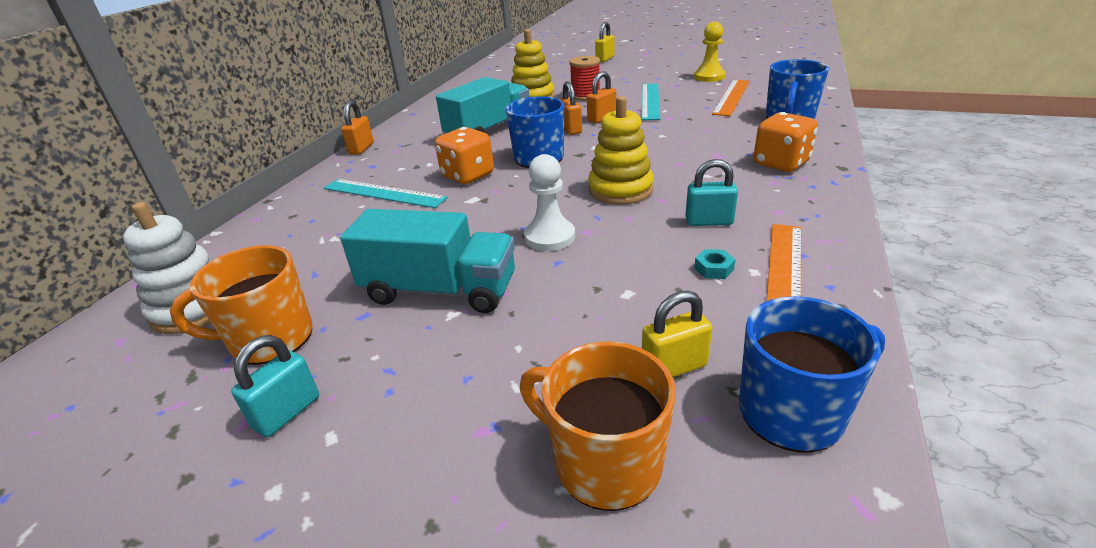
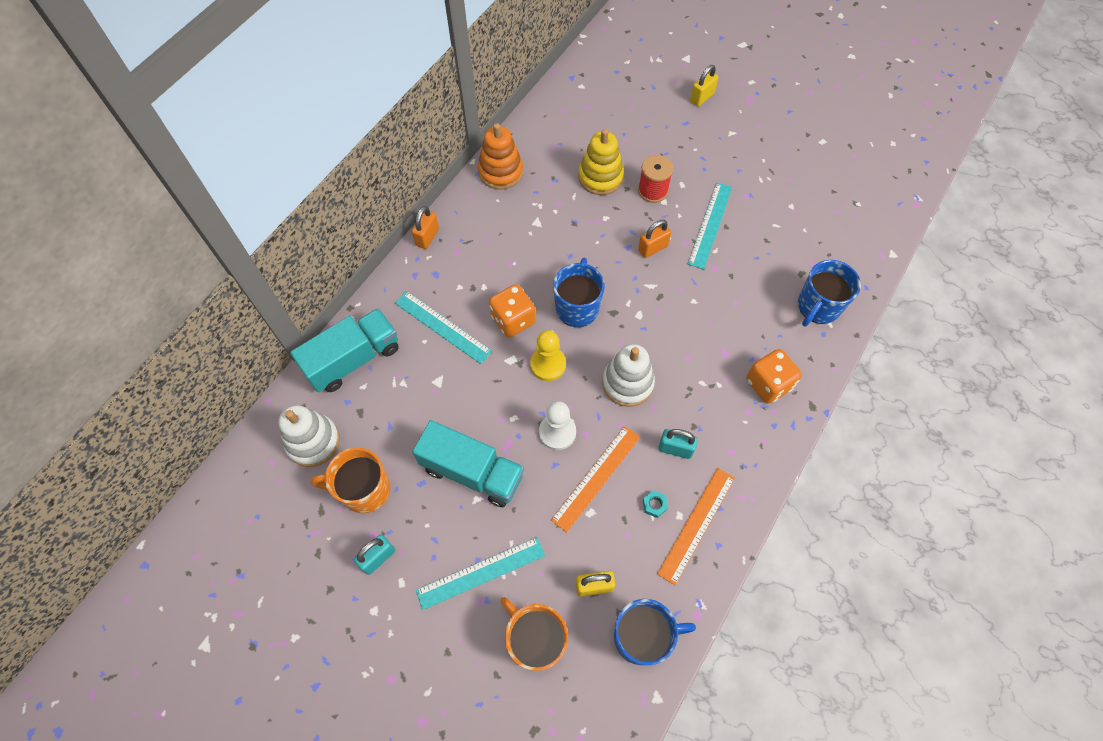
camera: 10 degrees right, 30 degrees up
(434, 109) = (500, 172): none -> orange stacking toy
(476, 392) = (481, 573): none -> turquoise ruler
(489, 130) = (545, 239): turquoise truck -> turquoise truck (353, 359)
(570, 129) = (618, 262): orange padlock -> none
(620, 190) = (627, 383): yellow stacking toy -> white stacking toy
(709, 77) = (789, 187): yellow pawn -> yellow pawn (548, 364)
(732, 97) = (789, 243): orange ruler -> orange ruler (596, 477)

